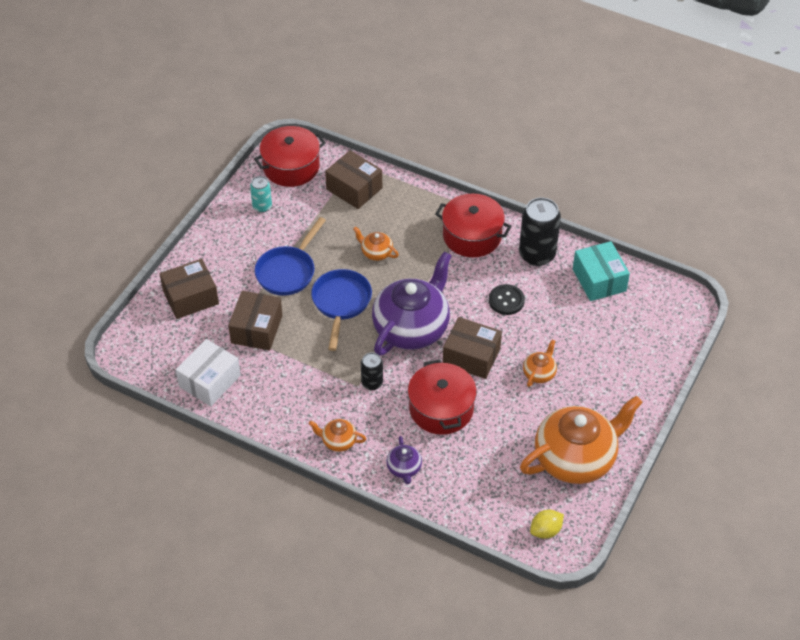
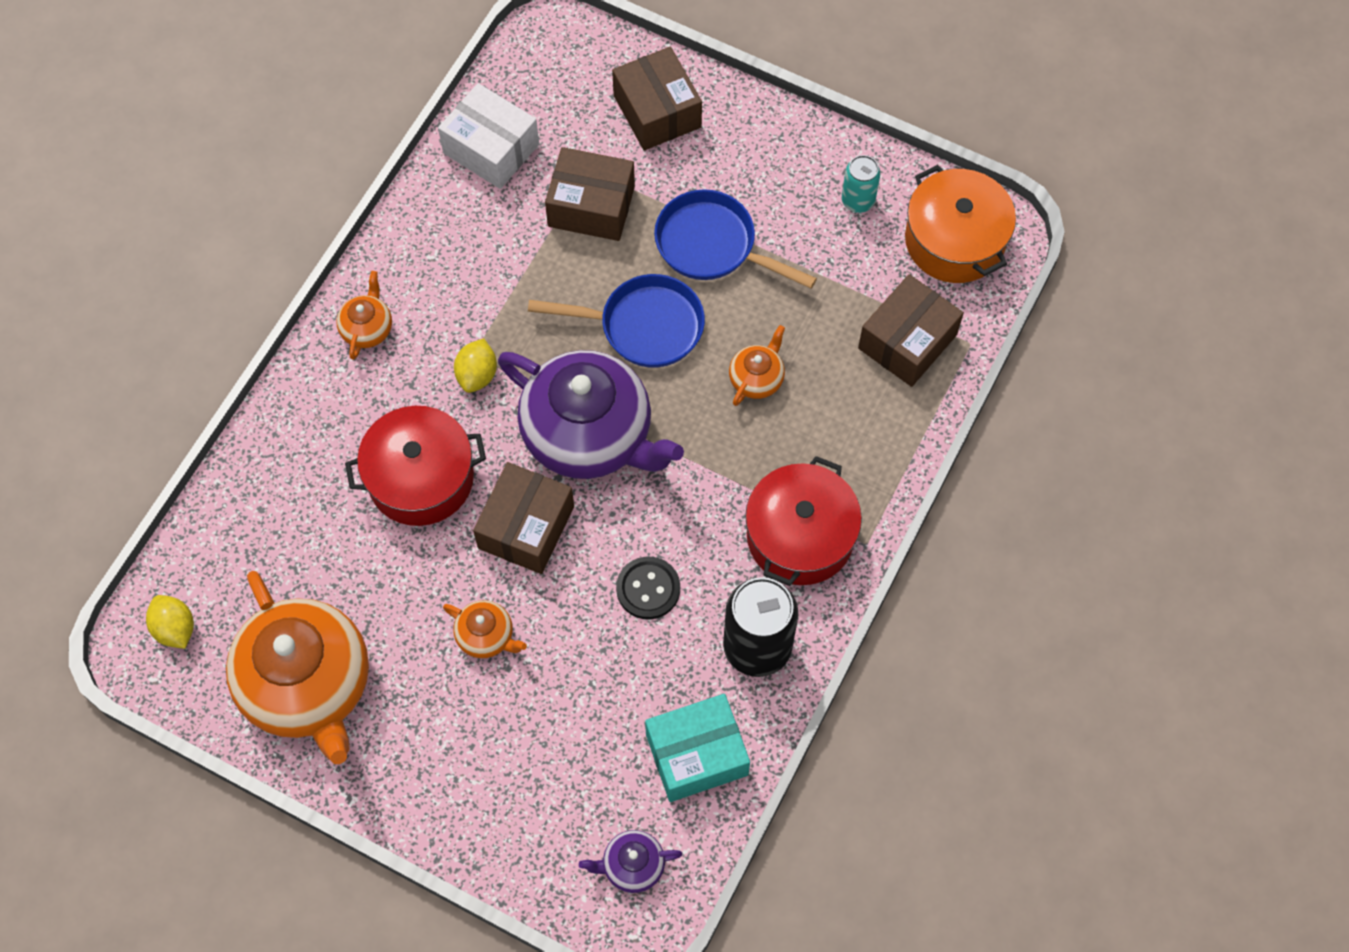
camera: 90 degrees right, 15 degrees up
(291, 167) = (955, 240): red pot -> orange pot
(372, 383) = (477, 375): black can -> yellow lemon
(404, 468) = (309, 422): purple teapot -> purple teapot (632, 865)

